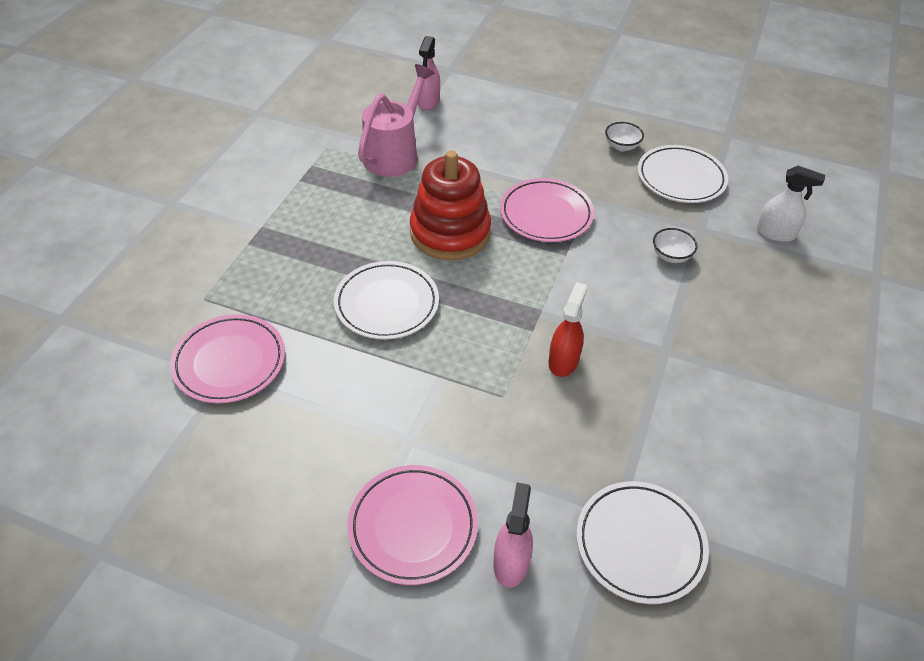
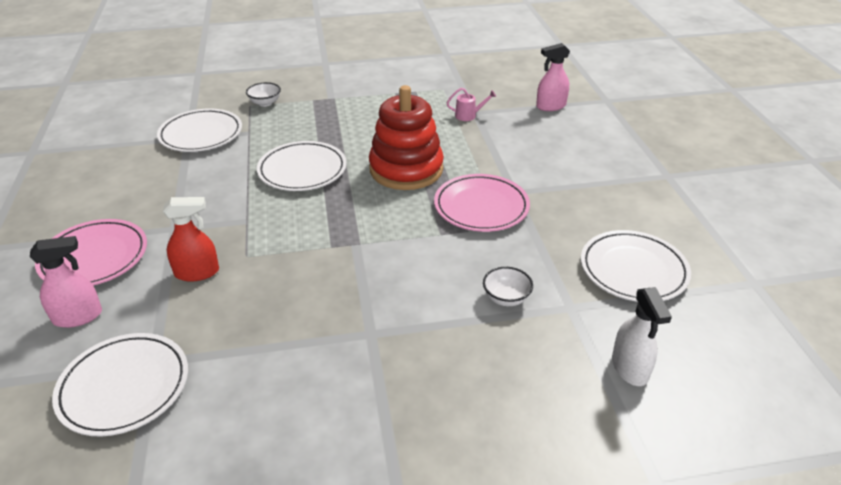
camera: 60 degrees right, 10 degrees down
(229, 362) = (201, 134): pink plate -> white plate
(395, 154) = (469, 115): pink watering can -> pink watering can, size x0.43
(563, 361) = (309, 275): red spray bottle -> red spray bottle (197, 272)
(621, 146) = (631, 218): white bowl -> white bowl (265, 103)

